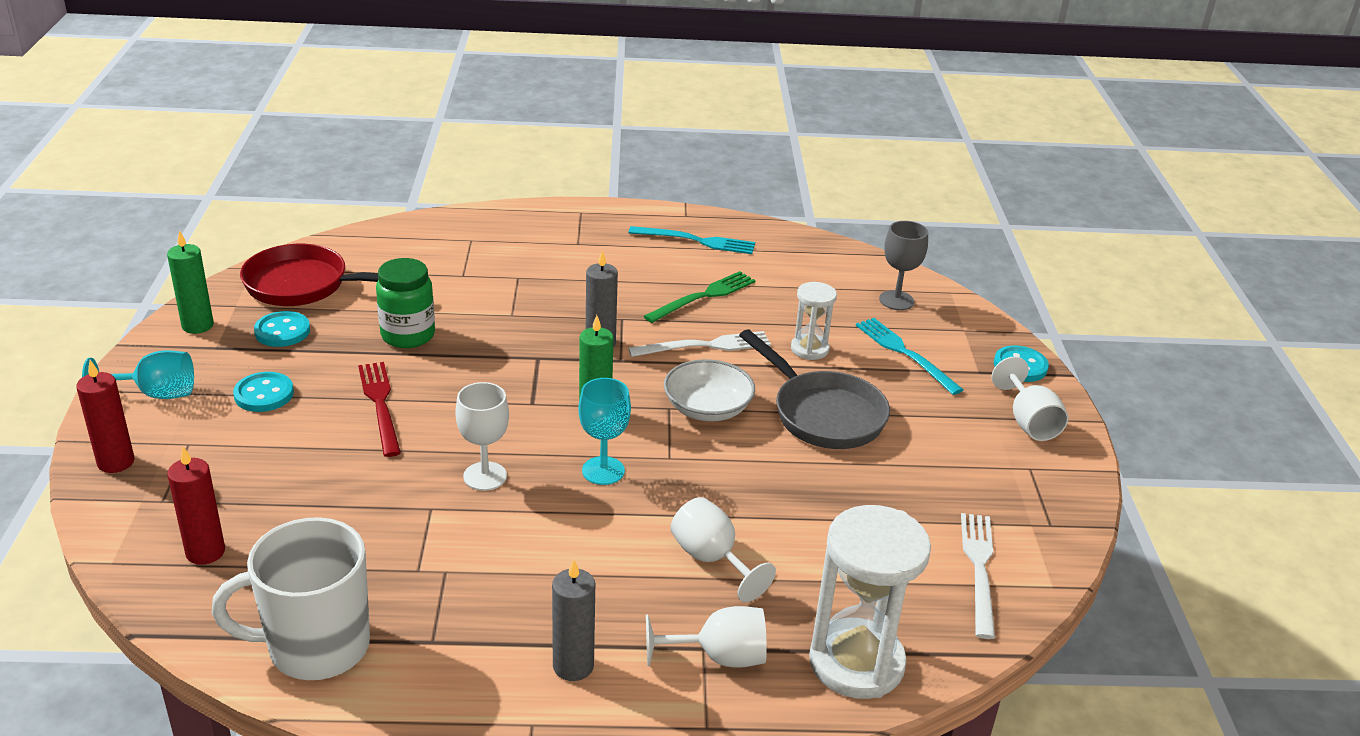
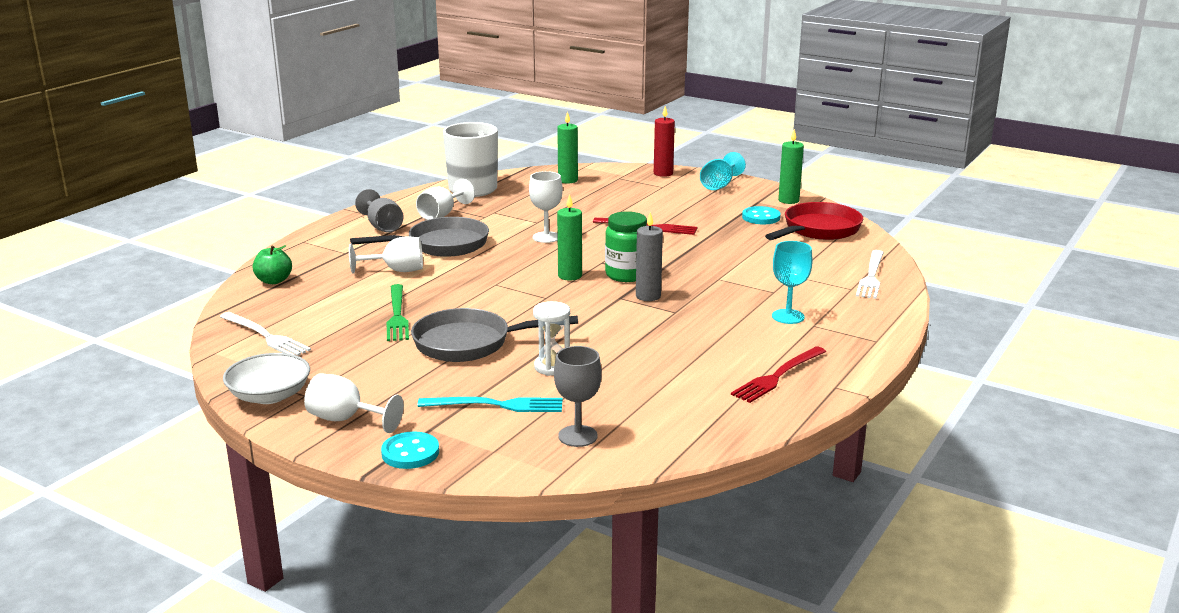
camera: 125 degrees right, 10 degrees down
(205, 552) = (568, 180): red candle -> green candle
(264, 394) = (692, 205): turquoise button -> none
(408, 335) = (722, 245): green jar -> green jar (626, 275)
(573, 666) = (382, 226): grey candle -> grey goblet
(592, 561) = (441, 245): none -> grey pan
(603, 471) = (509, 264): turquoise goblet -> turquoise goblet (788, 316)
(696, 241) = (778, 376): turquoise fork -> red fork
(703, 297) = (676, 350): green fork -> green fork (397, 315)
(705, 346) = (604, 329): white fork -> white fork (871, 276)
(707, 408) = (528, 308): white bowl -> white bowl (269, 395)
(719, 657) = (334, 254): white goblet -> white goblet (442, 215)
(856, 663) = (274, 281): white hourglass -> green apple

